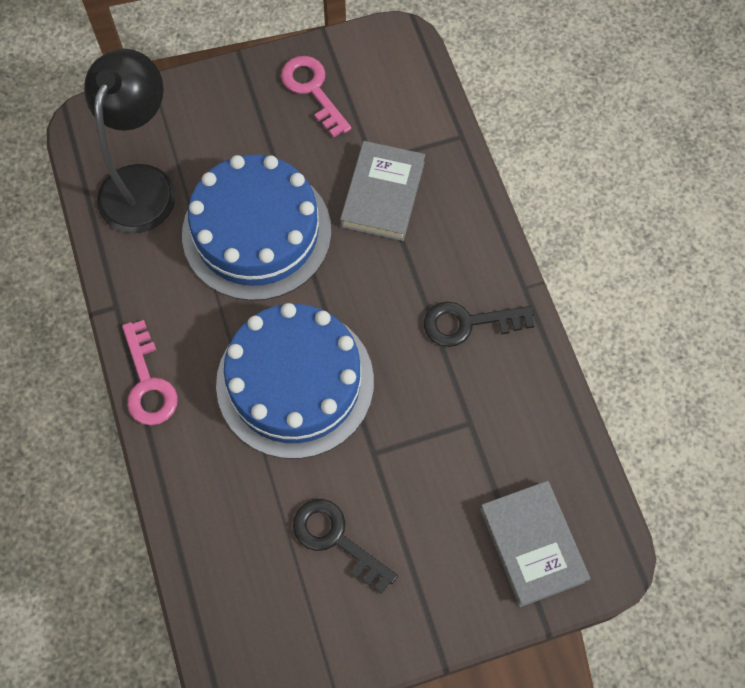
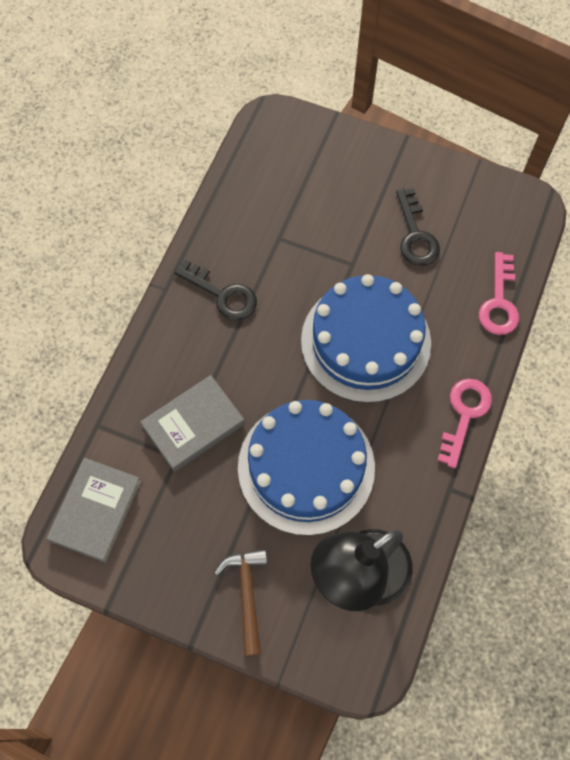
camera: 140 degrees left, 0 degrees up
(223, 109) = (247, 595): none -> brown hammer
(312, 90) = (166, 554): pink key -> pink key (499, 302)
(533, 544) = (305, 153): grey book -> grey book (96, 511)

